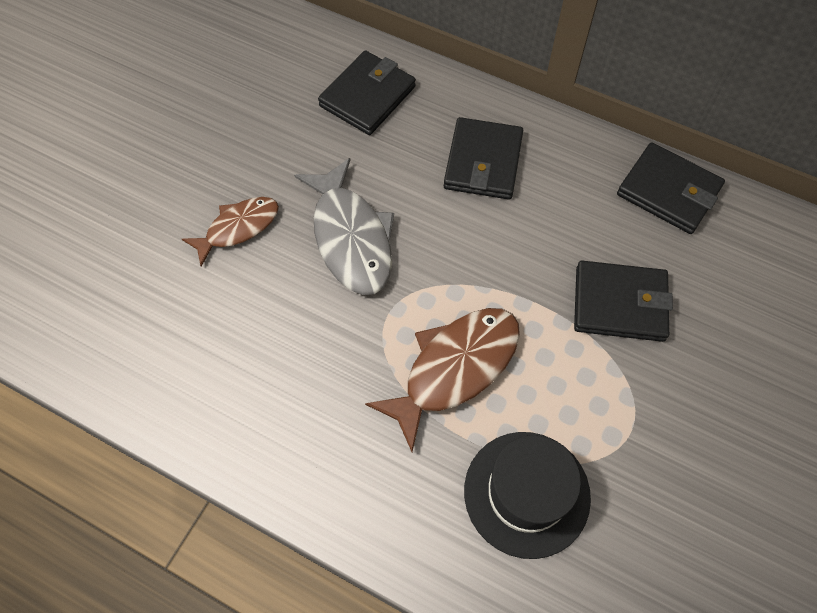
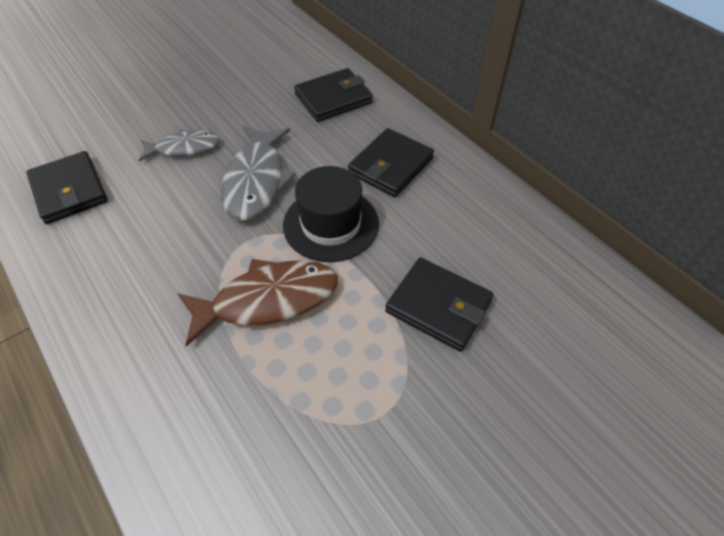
camera: 25 degrees right, 10 degrees down
(238, 228) = (184, 148): brown fish -> grey fish
(526, 493) = (258, 424): black hat -> black hat (331, 224)
(668, 191) = (535, 238): black wallet -> black wallet (69, 190)

